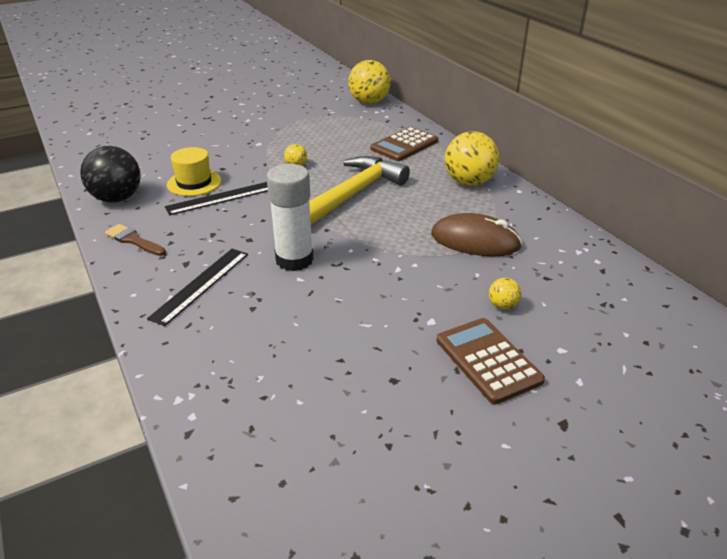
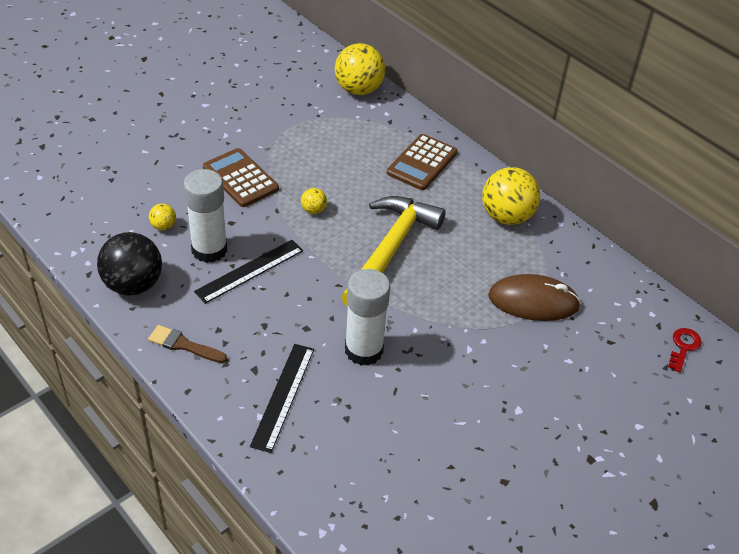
camera: 15 degrees left, 10 degrees up
(194, 183) = (209, 250): yellow hat -> white glue stick
(488, 360) = (579, 447): brown calculator -> brown calculator (240, 178)
(502, 305) = (578, 382): yellow ball -> yellow ball (163, 226)
(627, 289) = (683, 347): none -> red key

